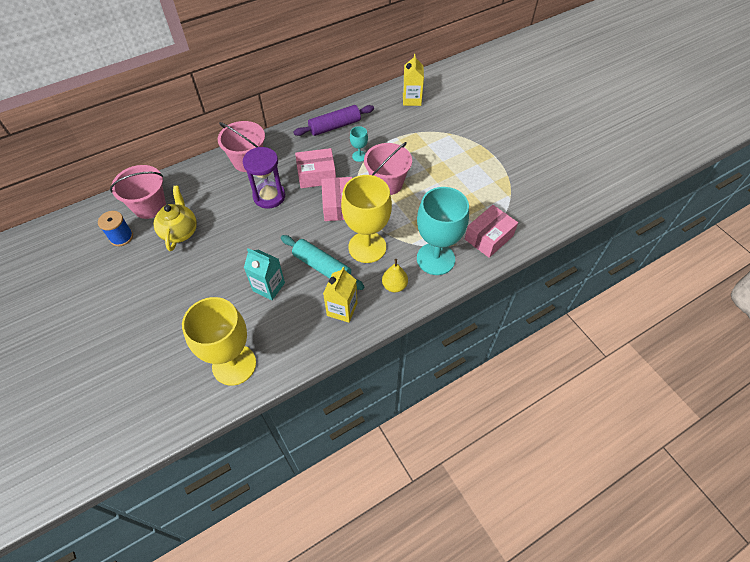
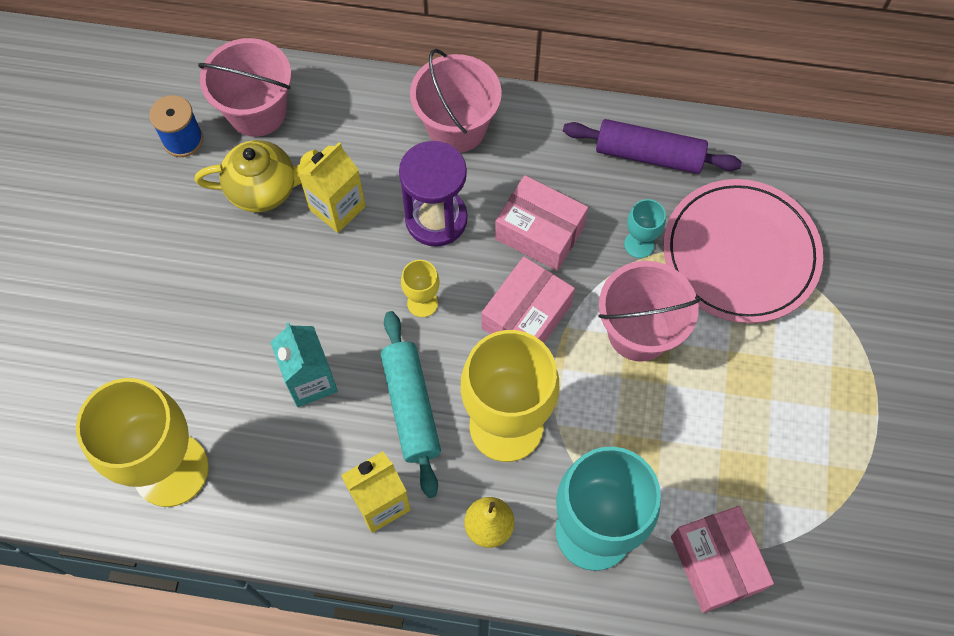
camera: 40 degrees right, 10 degrees up
(180, 232) = (264, 189): yellow teapot -> yellow teapot turned 45 degrees clockwise
(291, 228) = (422, 303): none -> yellow goblet
(399, 137) = (740, 254): none -> pink plate
(412, 99) = (832, 190): yellow carton -> yellow carton (337, 208)
(488, 237) = (716, 563): pink box -> pink box turned 75 degrees clockwise

